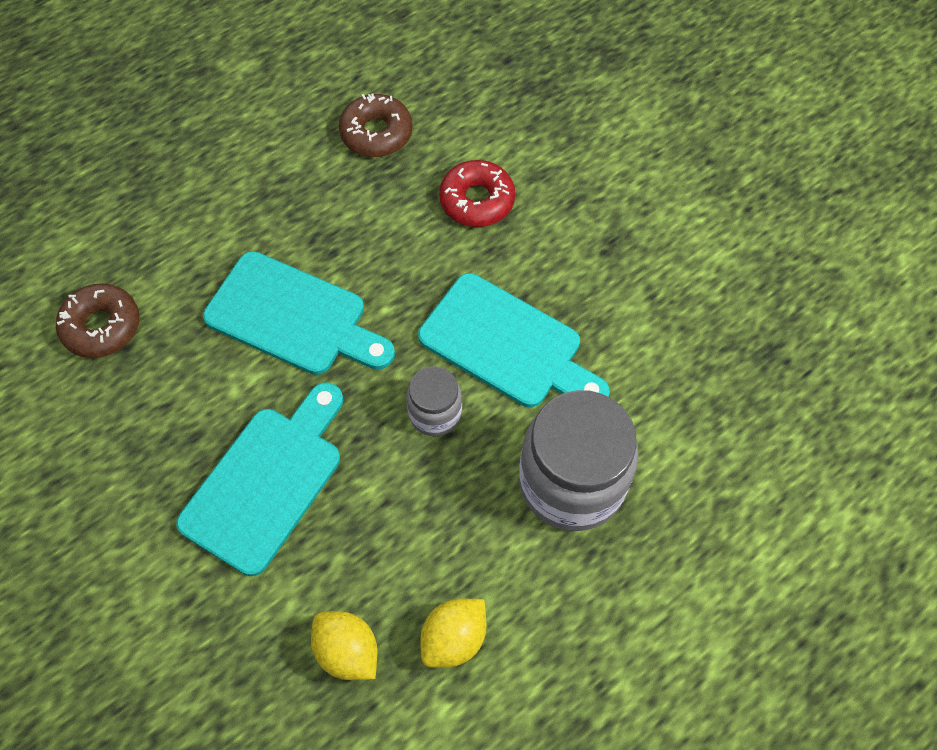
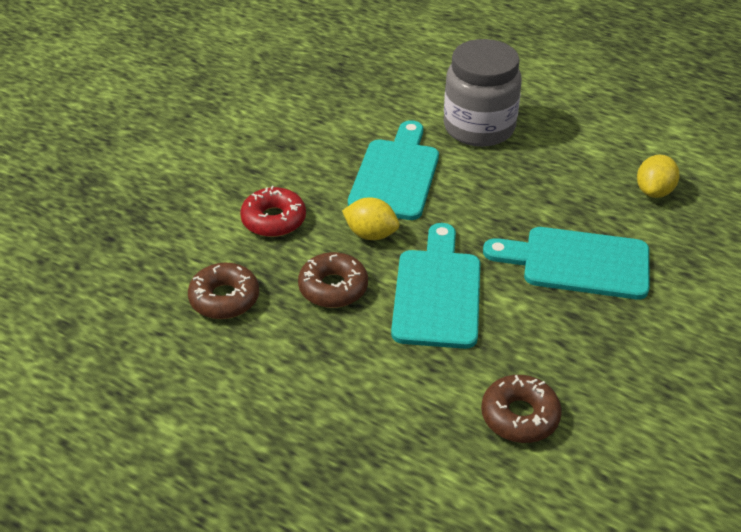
camera: 110 degrees left, 20 degrees down
(347, 225) = (333, 287): none -> brown donut
(435, 413) = (470, 195): grey jar -> none
(454, 638) = (610, 151): yellow lemon -> yellow lemon (371, 234)

